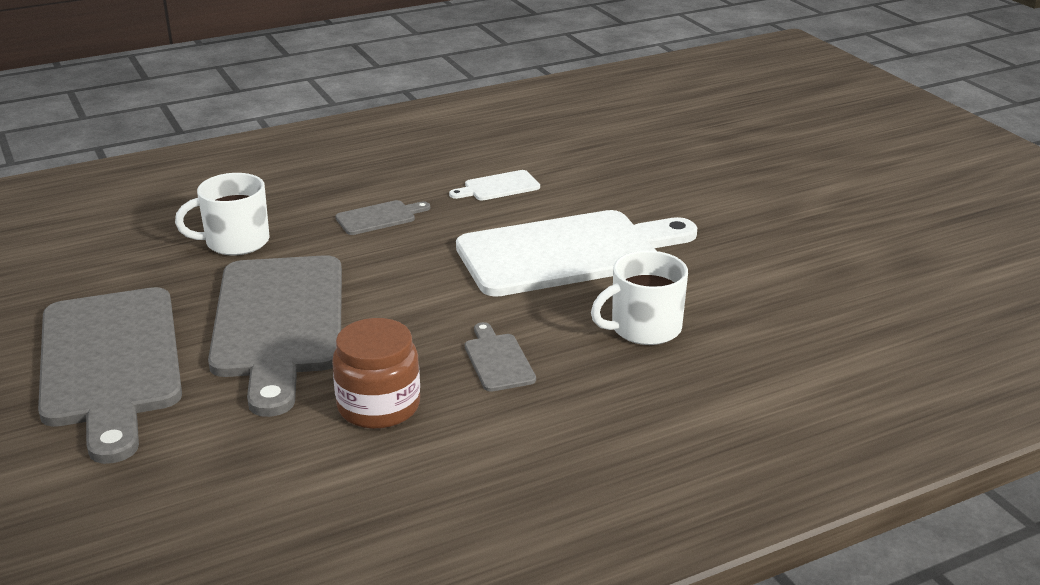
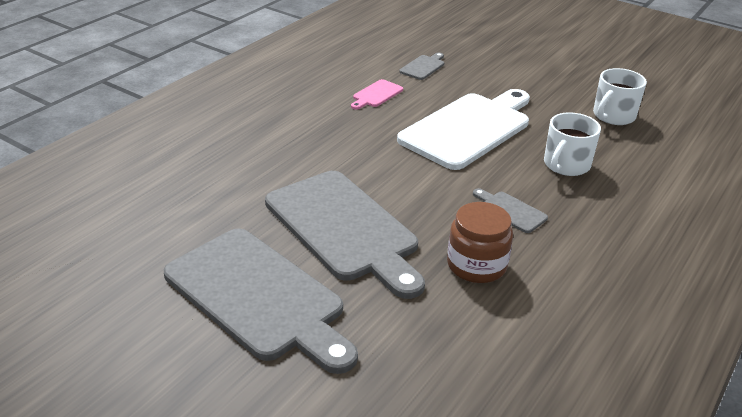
camera: 30 degrees left, 5 degrees up
(235, 242) = (243, 179): white mug -> white mug (613, 116)
(379, 217) = (324, 135): grey cutting board -> grey cutting board (423, 67)
(498, 187) = (376, 94): white cutting board -> pink cutting board

